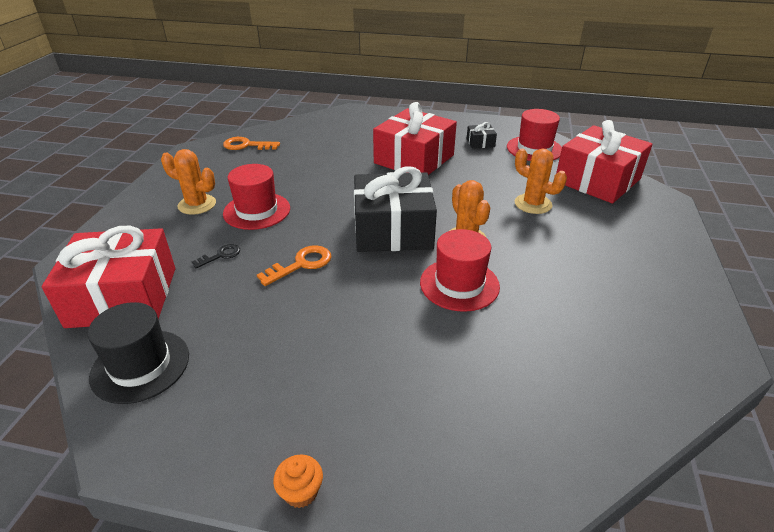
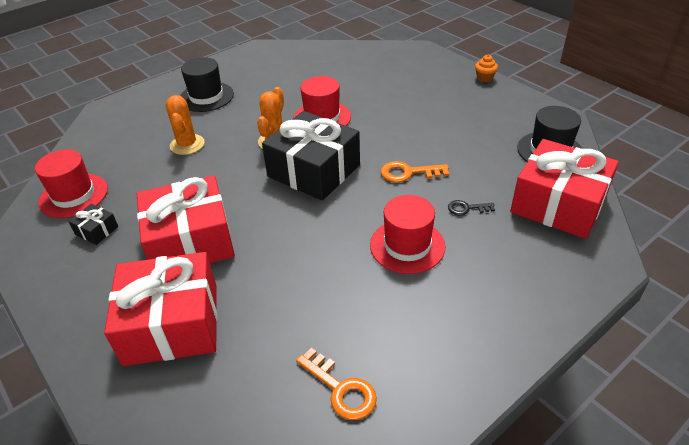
camera: 140 degrees left, 5 degrees up
(197, 205) = (464, 286): orange cactus -> none
(597, 180) = (106, 141): red gift -> red gift (172, 324)
(614, 251) = (206, 97): none -> black hat

